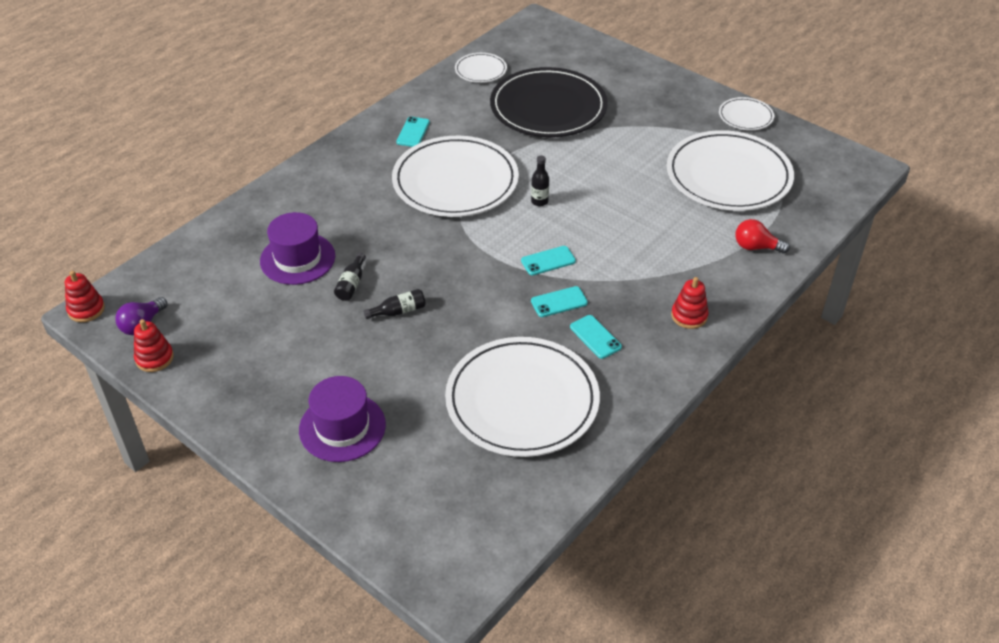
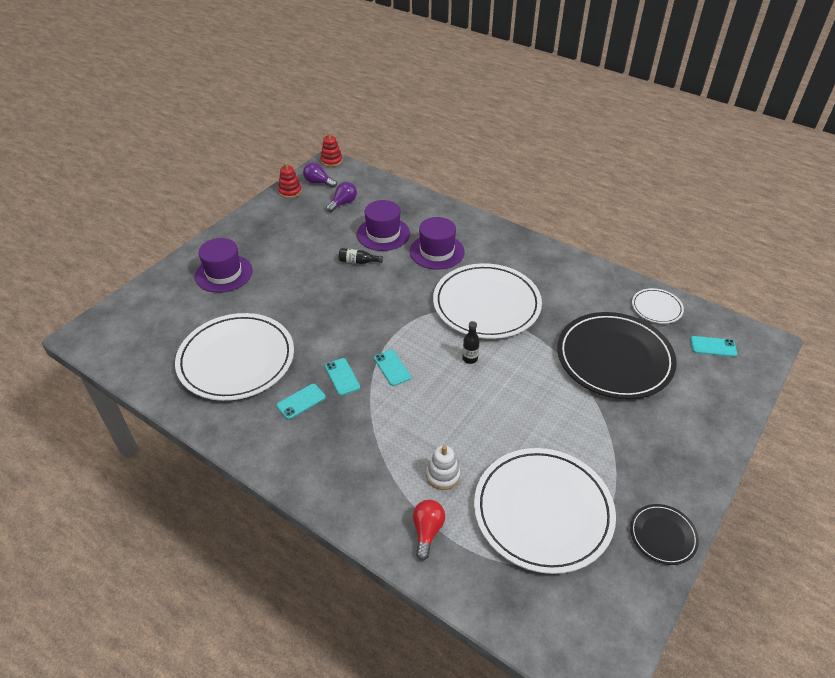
camera: 85 degrees right, 0 degrees up
(210, 297) = (343, 203): none -> purple light bulb
(349, 212) = (437, 251): none -> purple hat
(398, 311) = (330, 287): black bottle -> none
(413, 132) = (546, 274): turquoise phone -> turquoise phone (713, 346)
(689, 316) = (325, 469): red stacking toy -> none
(693, 233) = (443, 475): none -> white stacking toy
(745, 116) = (663, 535): white plate -> black plate

